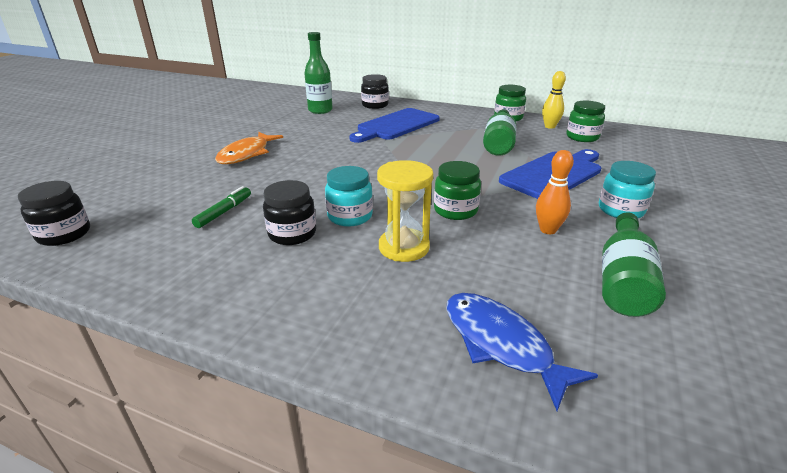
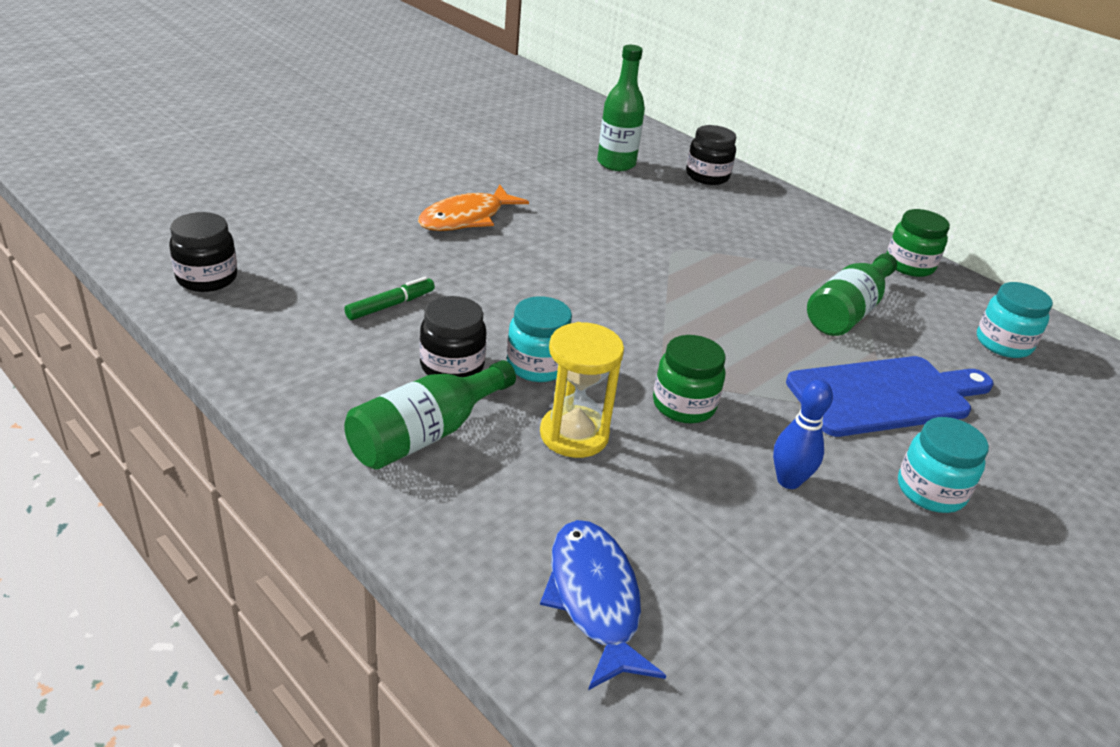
camera: 20 degrees right, 5 degrees up
(396, 125) = (711, 227): blue cutting board -> none
(548, 230) = (788, 481): orange bowling pin -> blue bowling pin
(550, 126) = (966, 305): yellow bowling pin -> none
(582, 137) = (1003, 343): green jar -> turquoise jar
(623, 280) = (824, 588): green bottle -> green bottle (425, 434)

